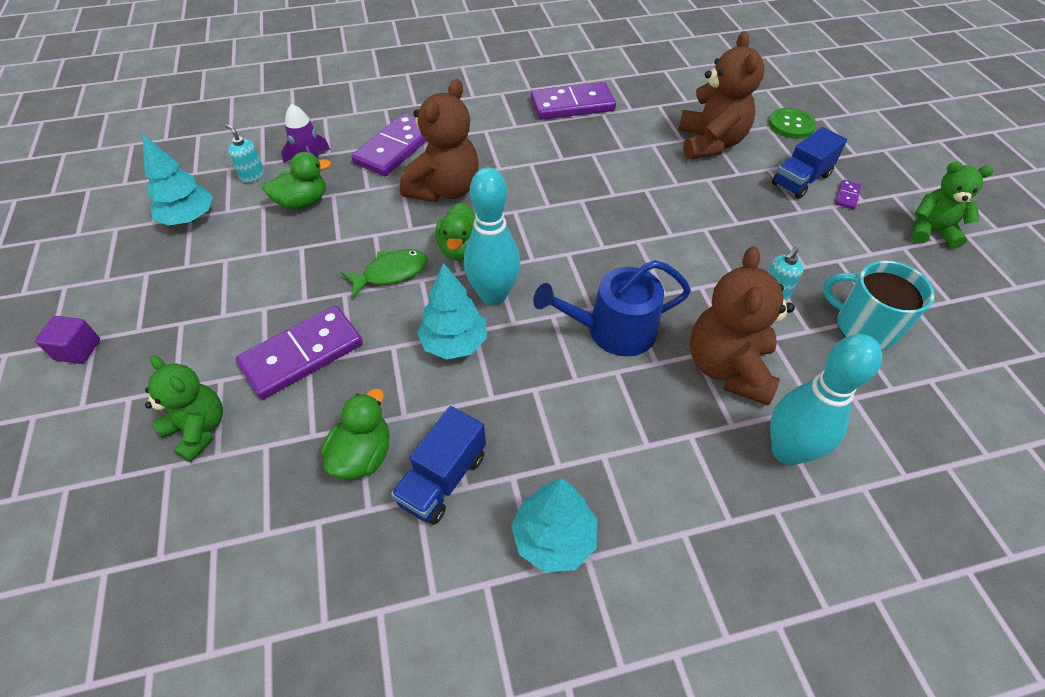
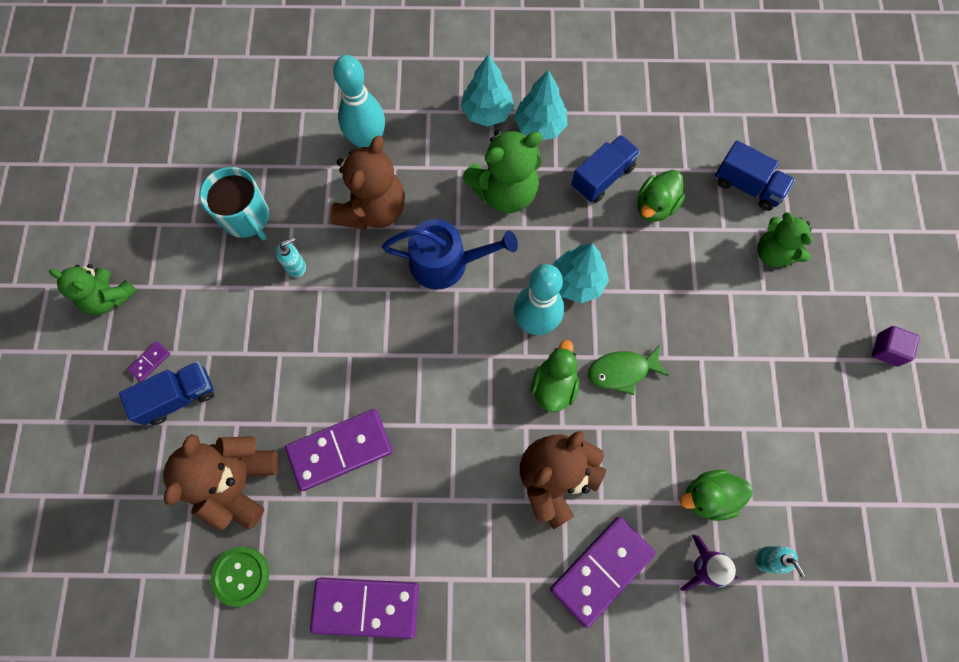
camera: 165 degrees left, 20 degrees up
(189, 218) = (826, 500): turquoise tree -> turquoise tree (487, 112)
(222, 517) = (747, 186): none -> blue truck
(302, 355) = (700, 300): purple domino -> purple domino (340, 450)
(574, 427) = (504, 192): none -> green teddy bear
(791, 125) = (125, 492): green button -> green button (241, 576)

